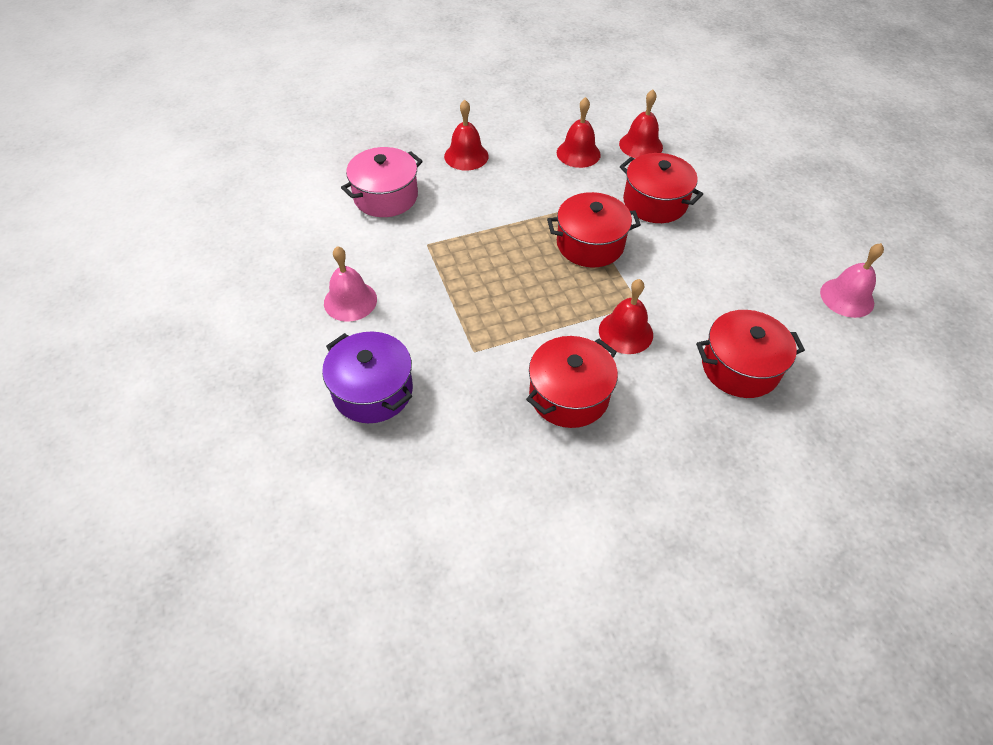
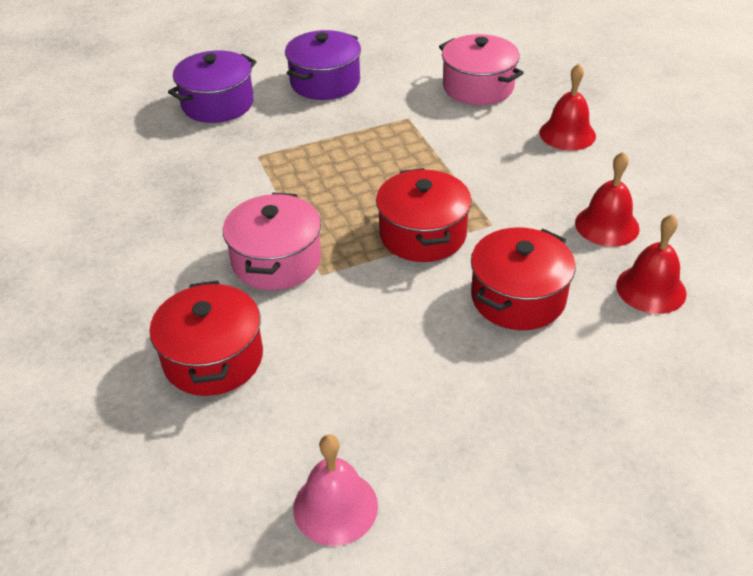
camera: 90 degrees right, 10 degrees down
(350, 301) = (325, 82): pink bell -> purple pot
(569, 395) = (194, 217): red pot -> none
(625, 332) = (276, 260): red bell -> pink pot

